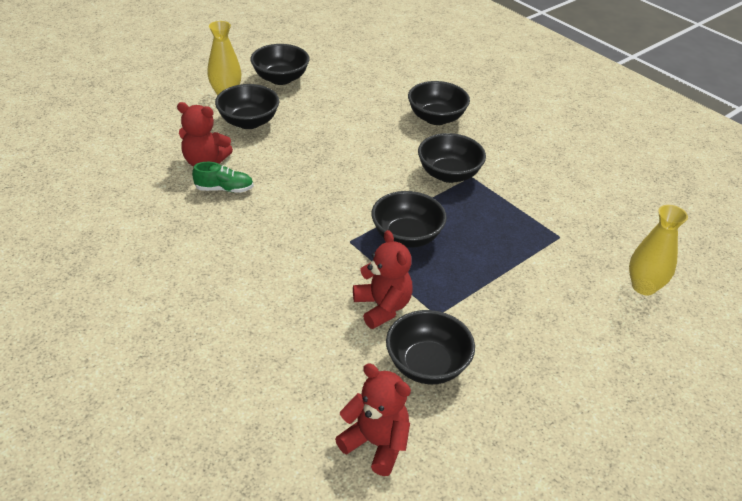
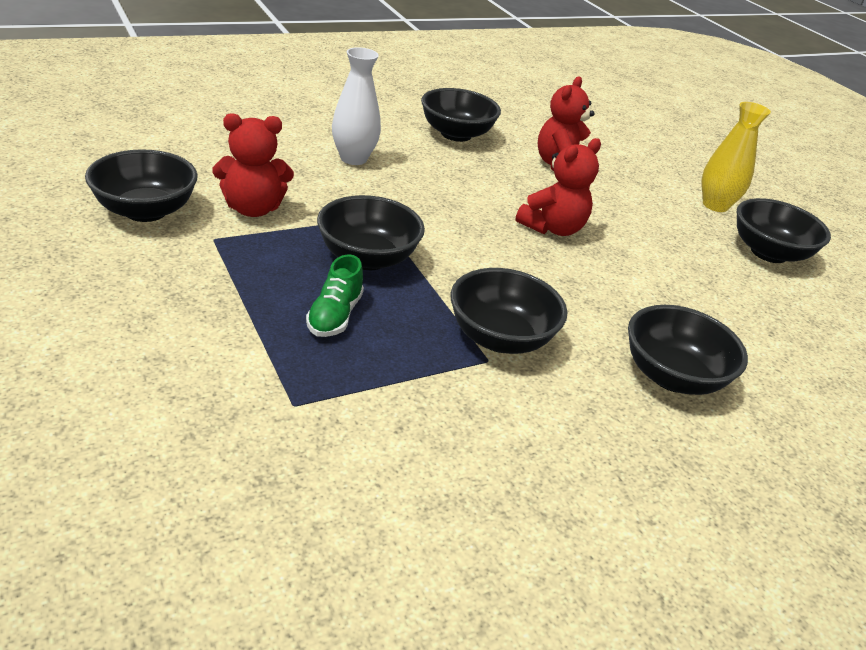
camera: 100 degrees right, 5 degrees down
(224, 189) = (504, 167): green shoe -> green shoe (334, 316)
(249, 122) = (647, 207): black bowl -> black bowl (456, 134)
(261, 272) = (353, 158): none -> white vase
(376, 443) = (81, 160): red teddy bear -> red teddy bear (552, 228)
(643, 287) = (111, 458): yellow vase -> none

